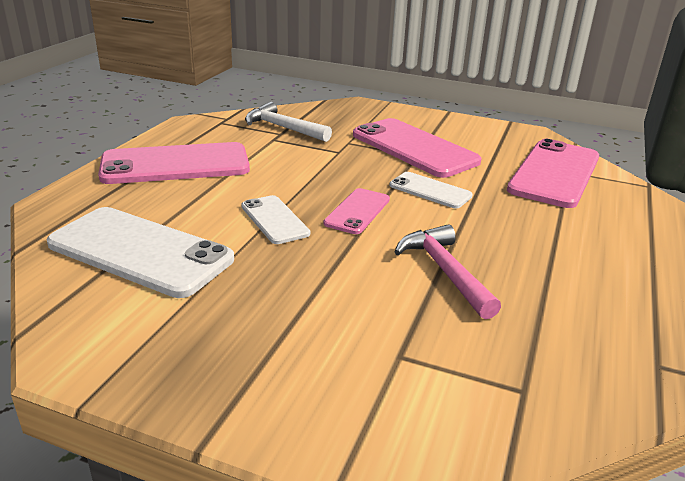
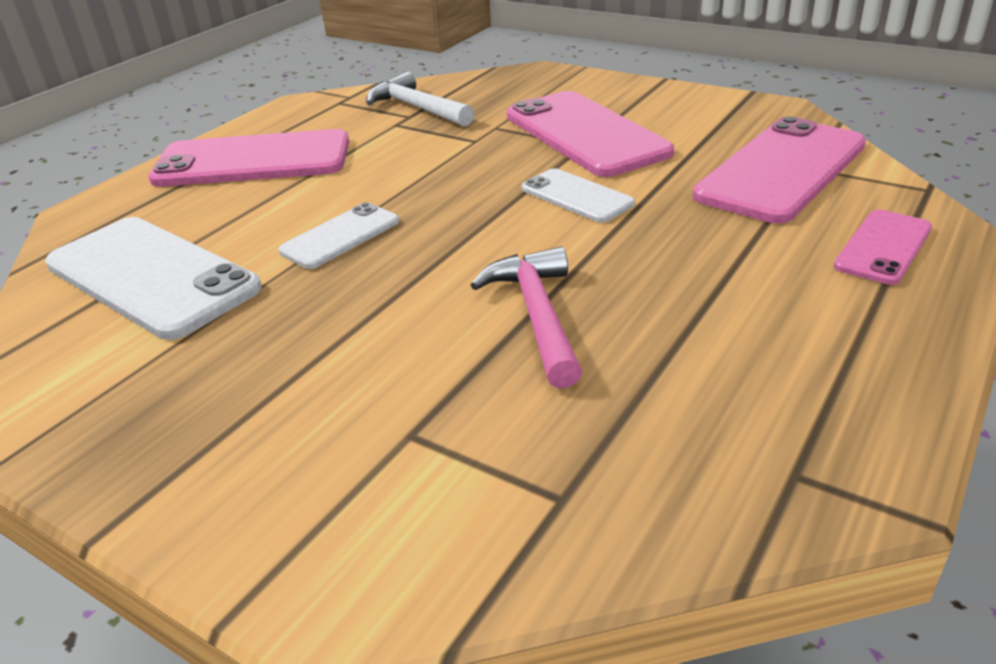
camera: 15 degrees right, 5 degrees up
(275, 220) = (340, 236): white phone -> white phone turned 60 degrees clockwise
(357, 211) = (457, 226): pink phone -> pink phone (883, 247)

